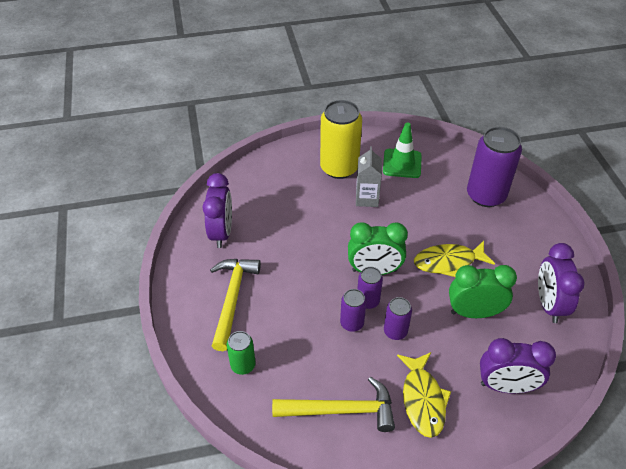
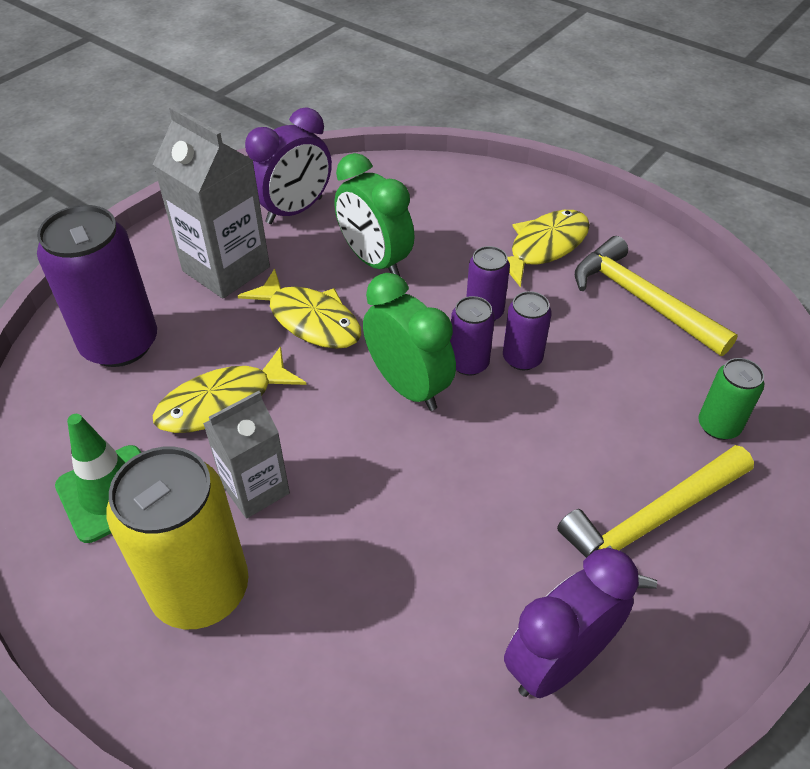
camera: 130 degrees left, 0 degrees up
(420, 210) = (223, 403): none -> yellow fish
(506, 386) = (450, 200): purple clock -> none
(514, 251) = (226, 269): none -> grey carton

